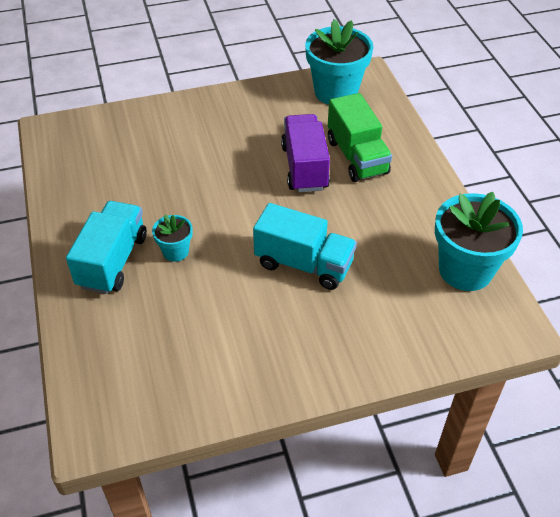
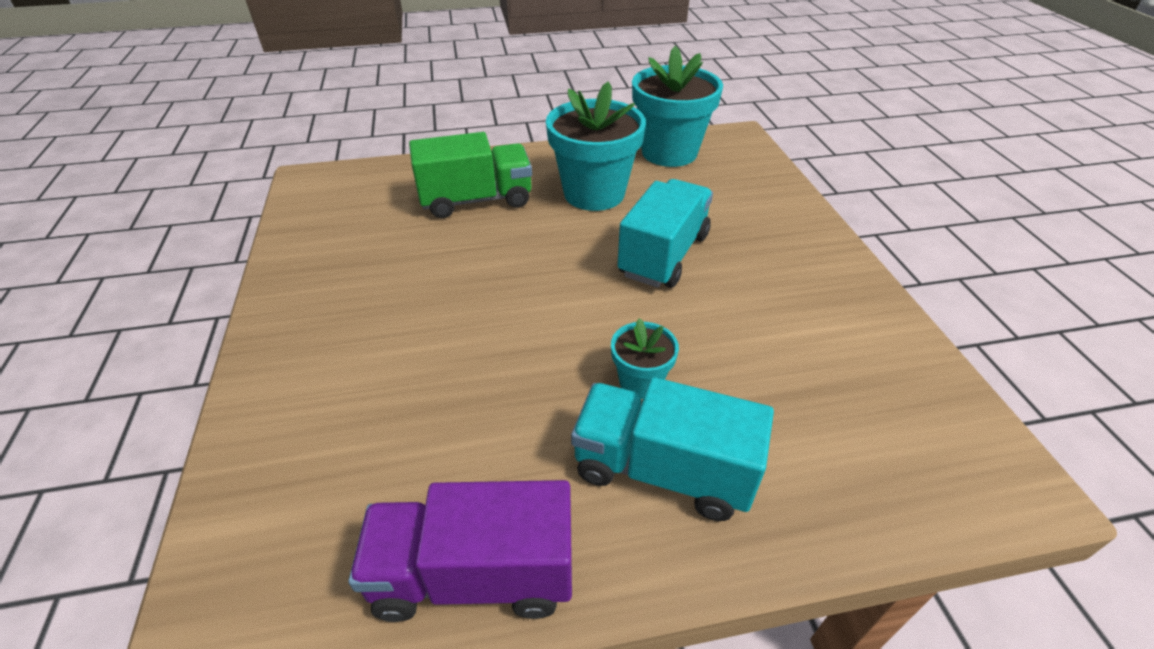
camera: 85 degrees left, 5 degrees down
(304, 167) = (483, 243): purple truck -> purple truck (474, 574)
(336, 92) = (334, 205): turquoise flower pot -> turquoise flower pot (594, 193)

